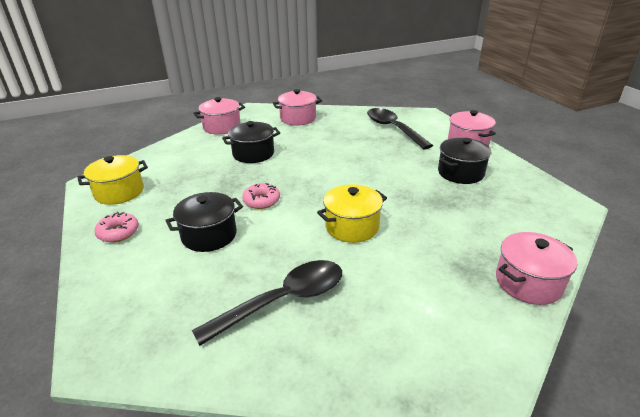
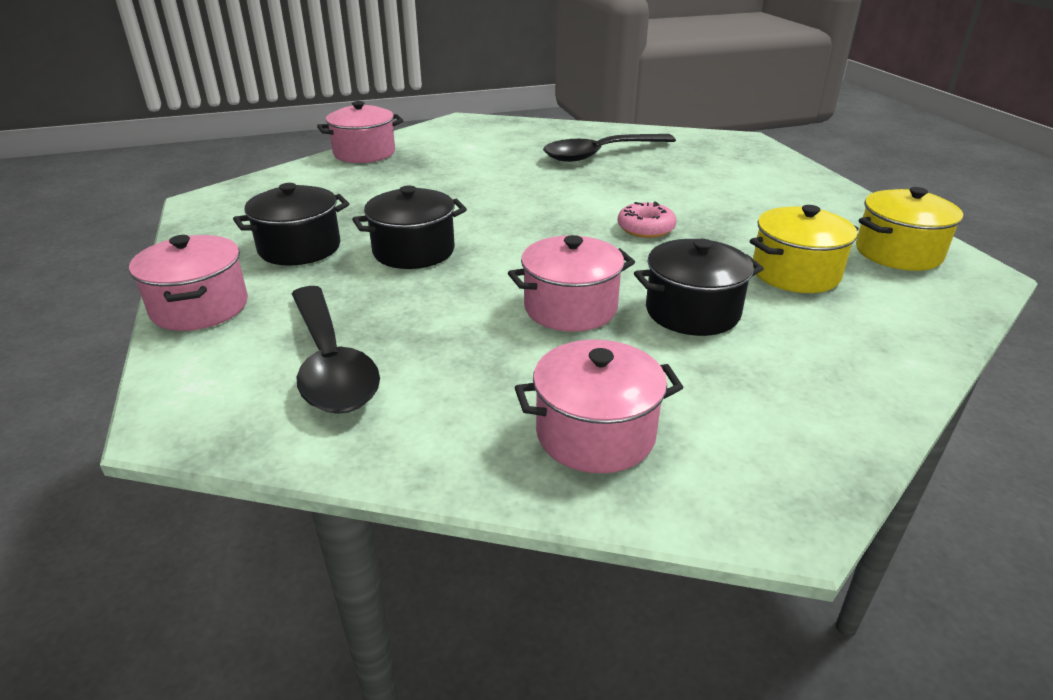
camera: 175 degrees left, 0 degrees up
(118, 232) = (828, 205): pink donut -> none
(209, 235) = (702, 197): black pot -> black pot (414, 251)
(222, 127) = (829, 412): pink pot -> pink pot (570, 308)
(352, 227) = (517, 196): yellow pot -> yellow pot (795, 273)

